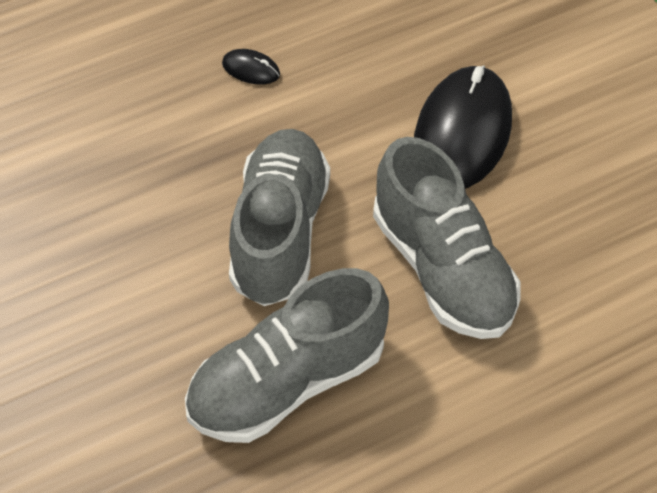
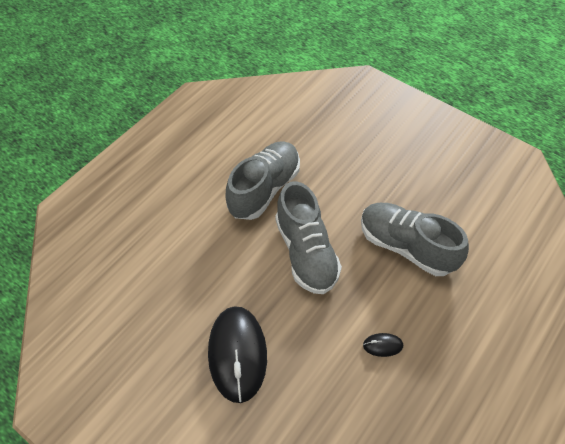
camera: 155 degrees right, 0 degrees up
(442, 268) = (217, 266): grey shoe -> grey shoe (406, 247)

